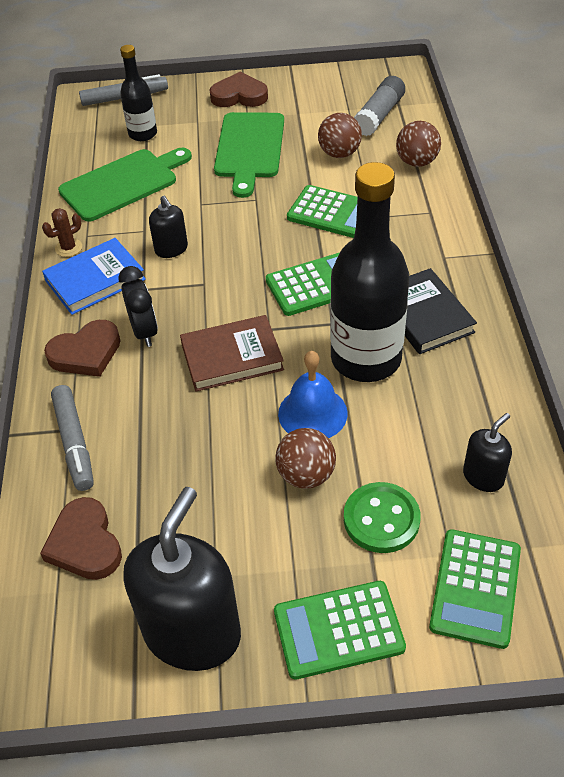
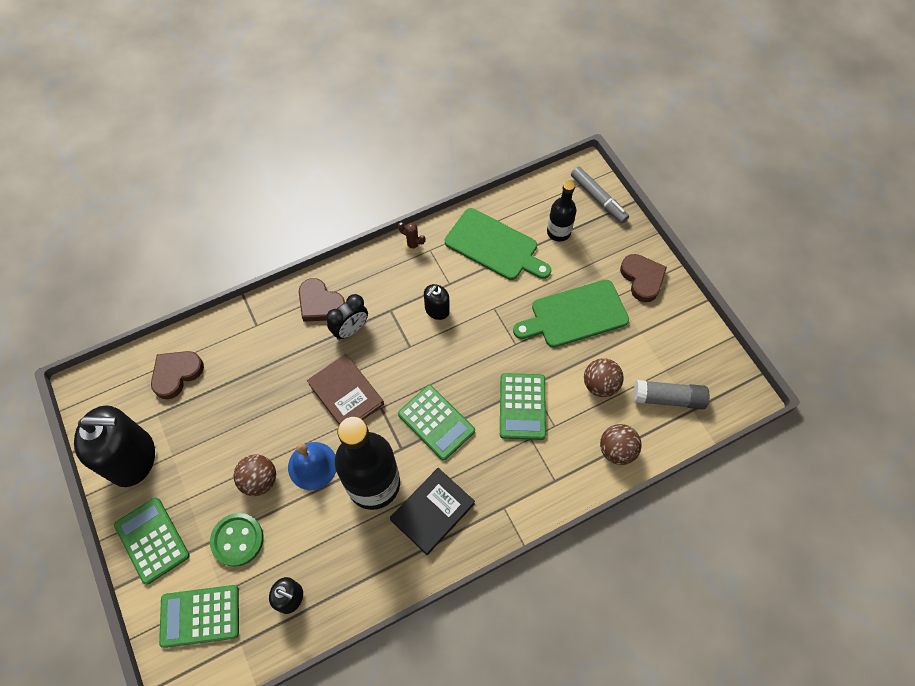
camera: 65 degrees right, 15 degrees up
(74, 443) = (246, 333): grey marker -> none
(95, 280) = (388, 277): blue book -> none

